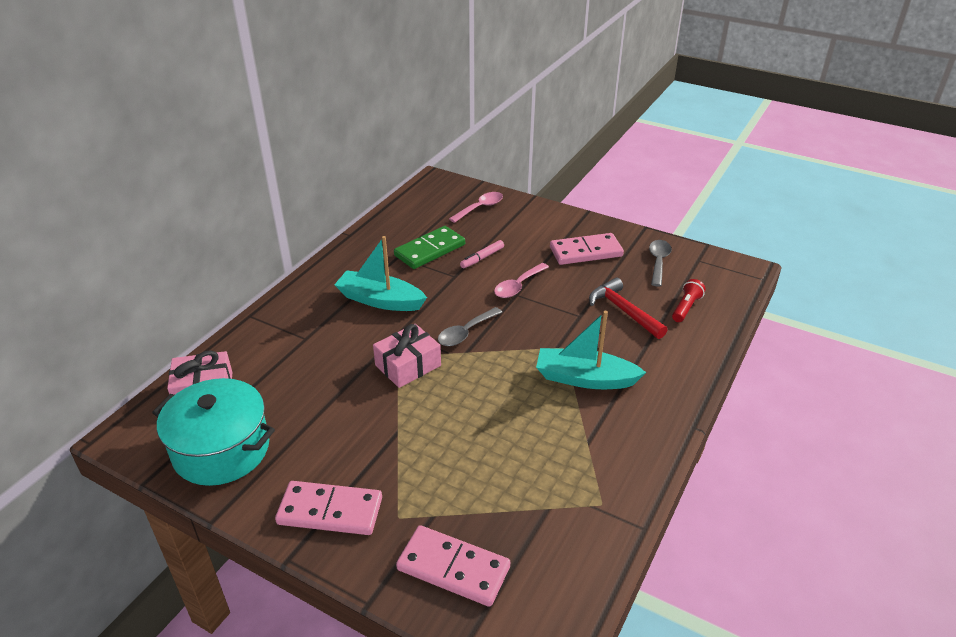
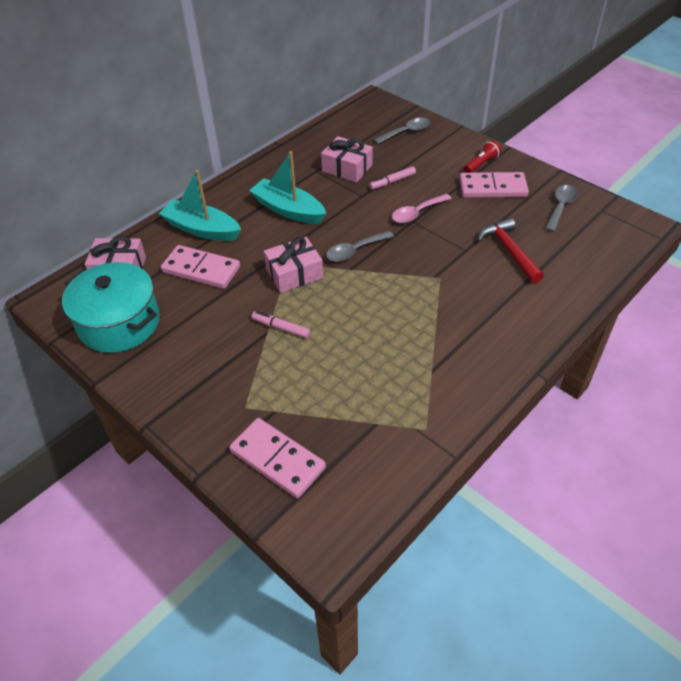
camera: 15 degrees right, 10 degrees up
(330, 511) = (191, 391): pink domino -> pink domino (201, 269)
(411, 425) = (281, 328): none -> pink marker
(430, 250) = (347, 168): green domino -> pink gift
(480, 208) = (406, 132): pink spoon -> grey spoon
(585, 378) = (449, 310): turquoise boat -> turquoise boat (202, 229)
(686, 307) = (572, 256): red flashlight -> red flashlight (481, 164)

